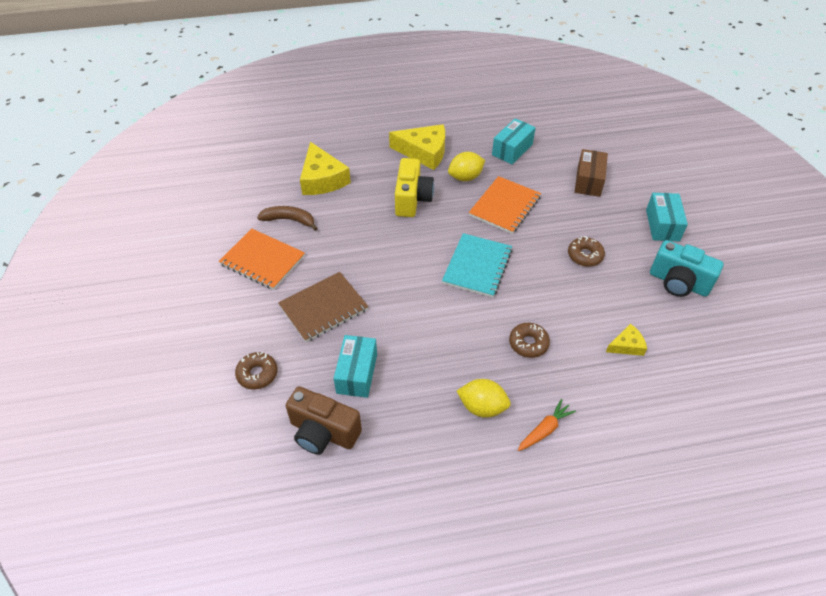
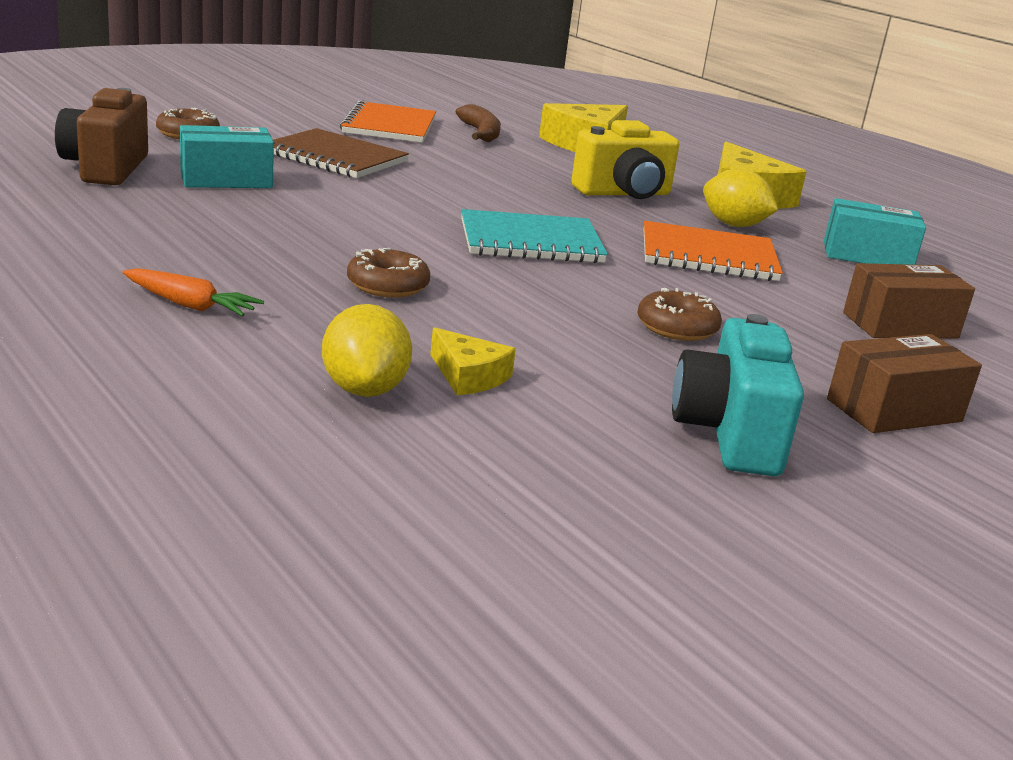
camera: 60 degrees right, 25 degrees down
(482, 407) = (212, 257): yellow lemon -> yellow lemon (364, 389)
(662, 225) = (894, 410): turquoise box -> brown box

